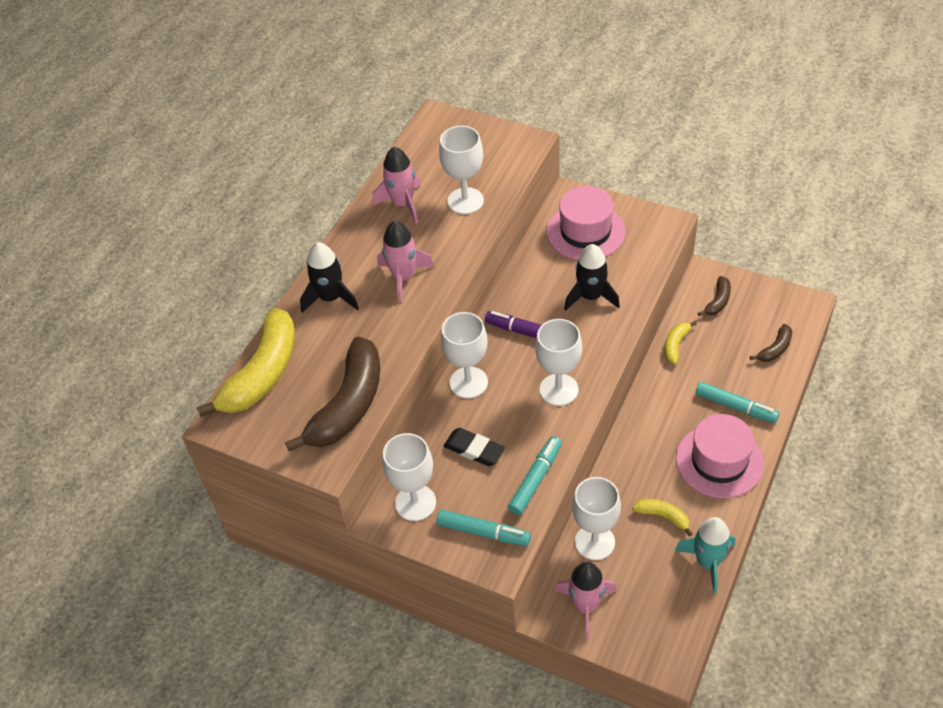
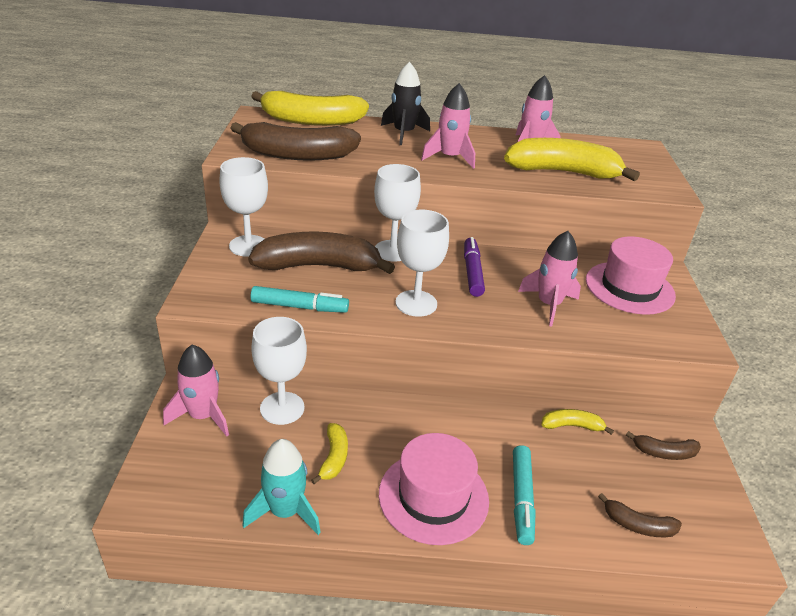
camera: 60 degrees right, 15 degrees down
(465, 201) = (563, 172): white goblet -> yellow banana
(474, 449) = (319, 266): black eraser -> brown banana
(483, 532) = (227, 286): turquoise marker -> none
(591, 296) = (549, 305): black rocket -> pink rocket

